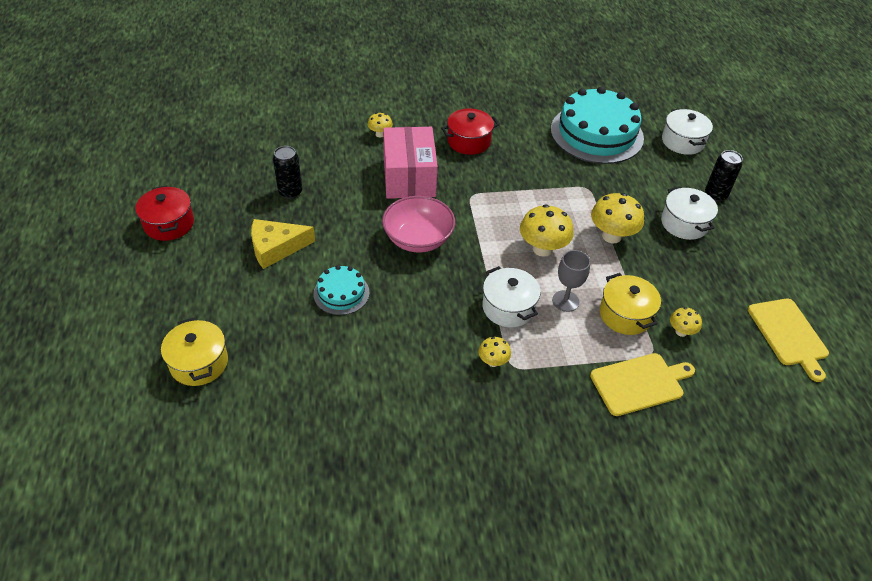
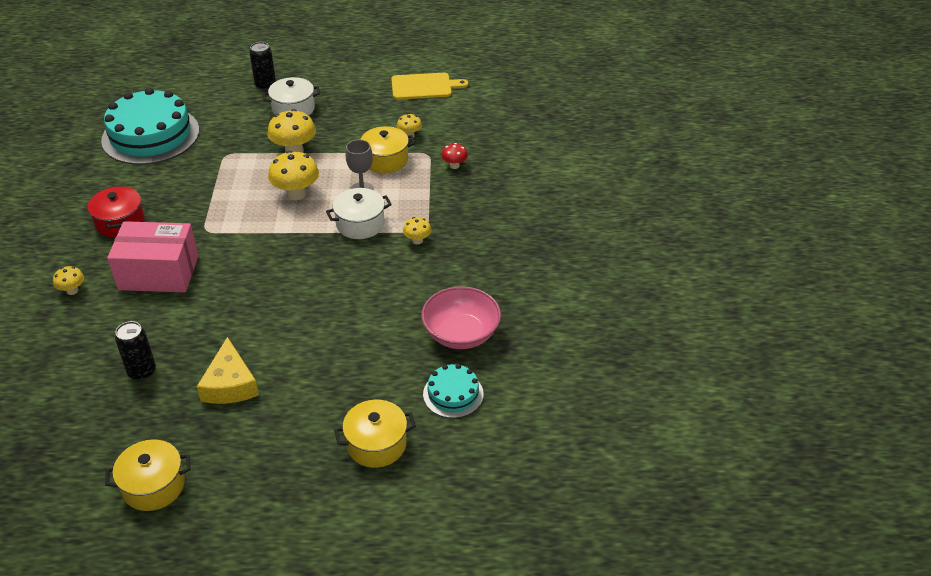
camera: 80 degrees left, 5 degrees down
(169, 224) = (153, 486): red pot -> yellow pot
(341, 293) = (312, 333): turquoise cake -> turquoise cake (453, 394)
(418, 239) = (255, 273): pink bowl -> pink bowl (461, 334)
(640, 383) = (454, 165): yellow cutting board -> red mushroom
(682, 141) = (188, 87): white pot -> none

